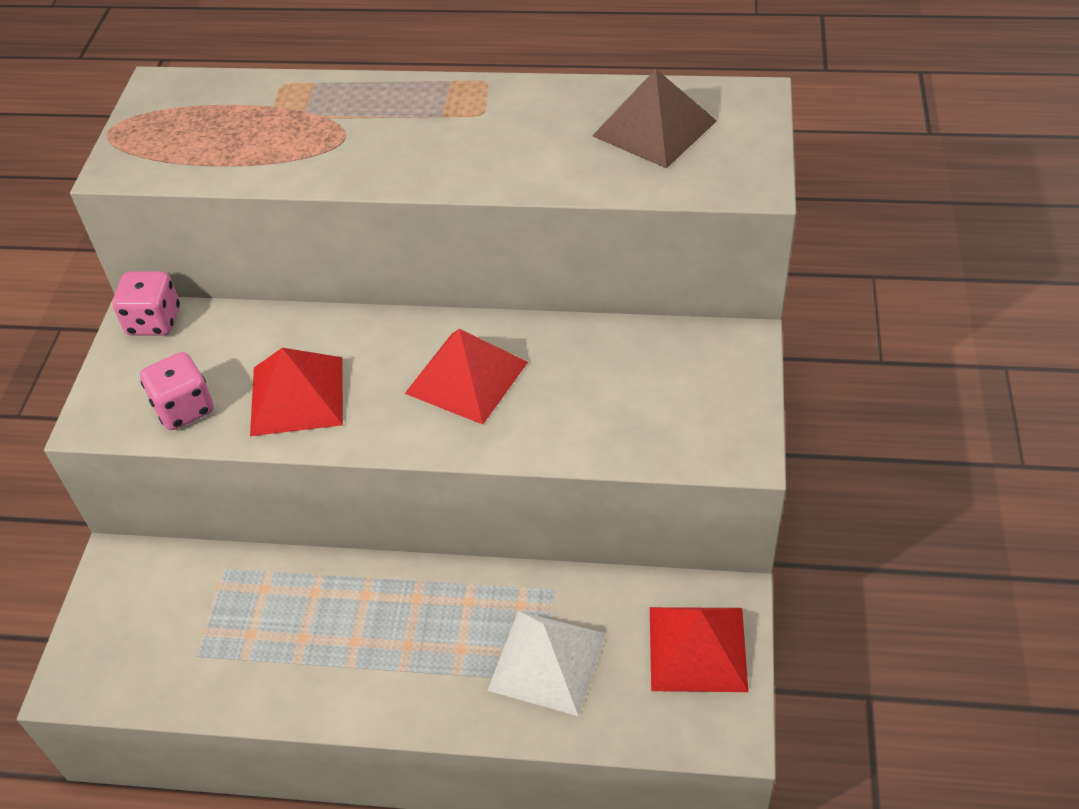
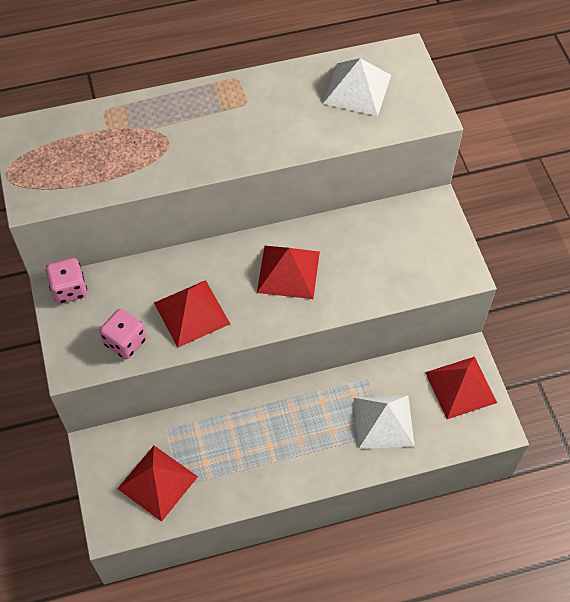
camera: 25 degrees left, 10 degrees up
(169, 640) = (157, 482): none -> red pyramid
(654, 128) = (357, 89): brown pyramid -> white pyramid

